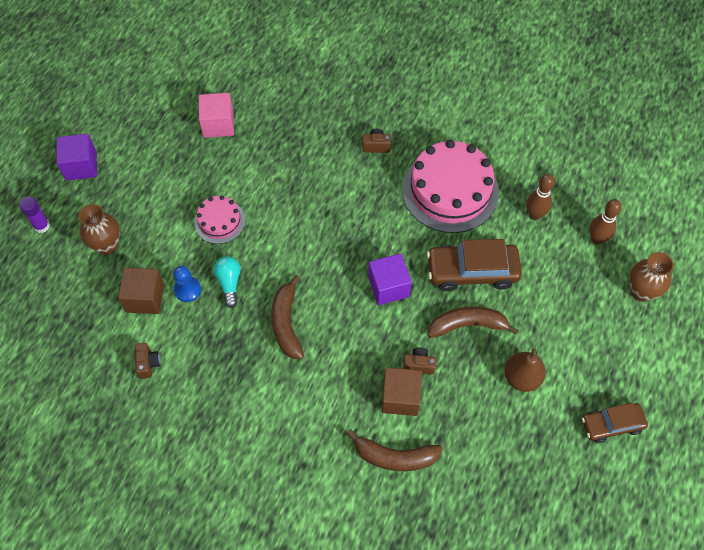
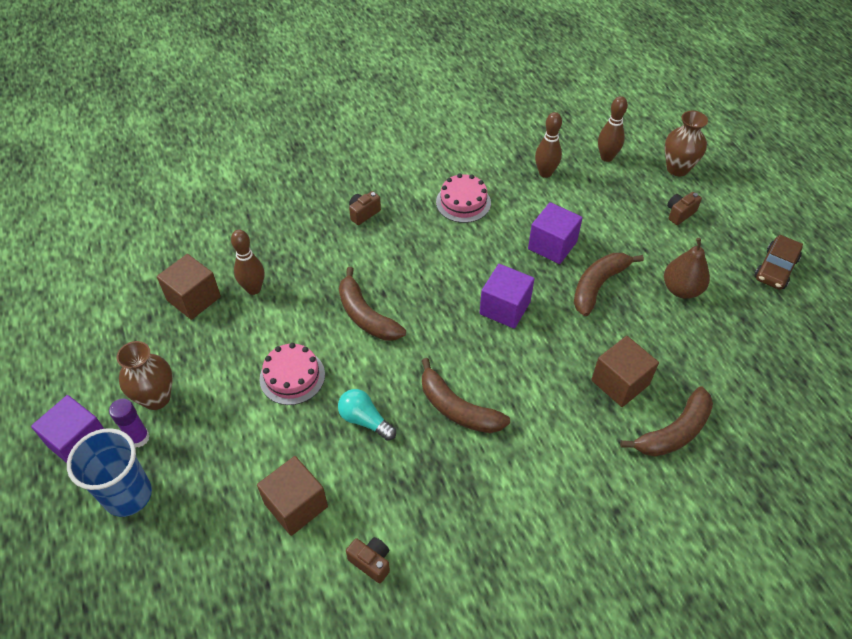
camera: 45 degrees left, 10 degrees down
(42, 226) = (96, 536): purple glue stick -> purple glue stick (139, 438)
(75, 217) = (128, 495): none -> blue cup
(107, 245) = (196, 492): brown vase -> brown vase (156, 398)
(187, 290) = (331, 460): blue pawn -> none
(218, 124) = (194, 298): pink cube -> brown cube
(256, 146) = (254, 289): none -> brown bowling pin
(300, 218) = (366, 315): none -> brown banana
(419, 365) = (601, 345): brown camera -> brown camera (679, 214)
(450, 190) = (463, 202): pink cake -> pink cake, size x0.52
(472, 271) = (552, 245): brown car -> purple cube

